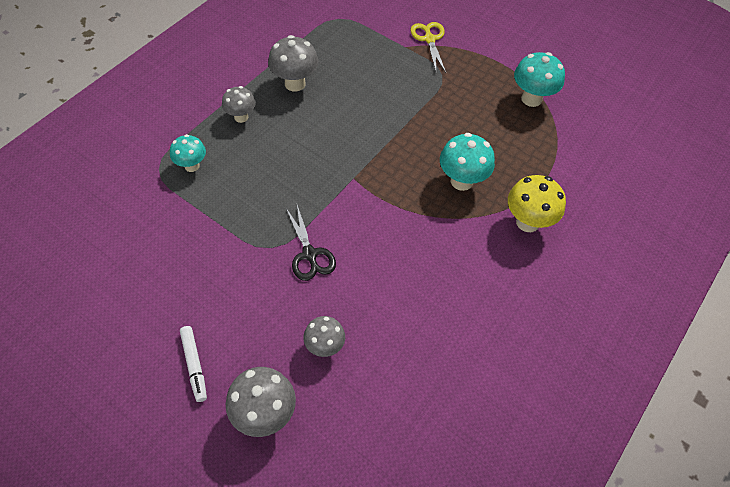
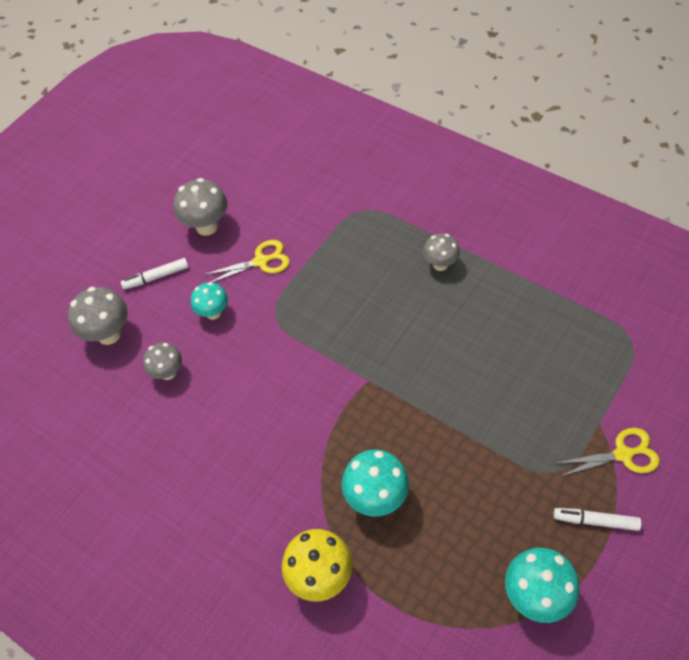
camera: 95 degrees right, 0 degrees up
(192, 166) = (368, 235): turquoise mushroom -> turquoise mushroom (213, 313)
(200, 258) = (261, 261): none -> yellow scissors
(295, 84) = (501, 307): grey mushroom -> grey mushroom (207, 226)
(309, 254) = (268, 349): black scissors -> none
(478, 61) = (595, 521): none -> white marker

